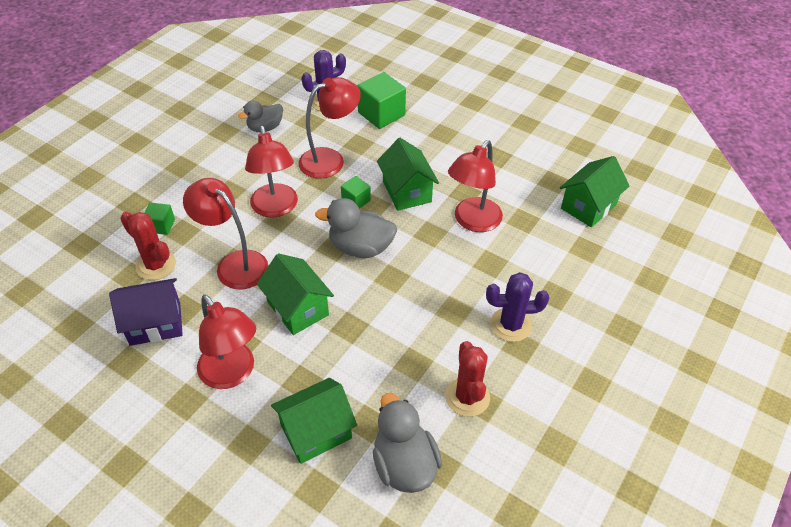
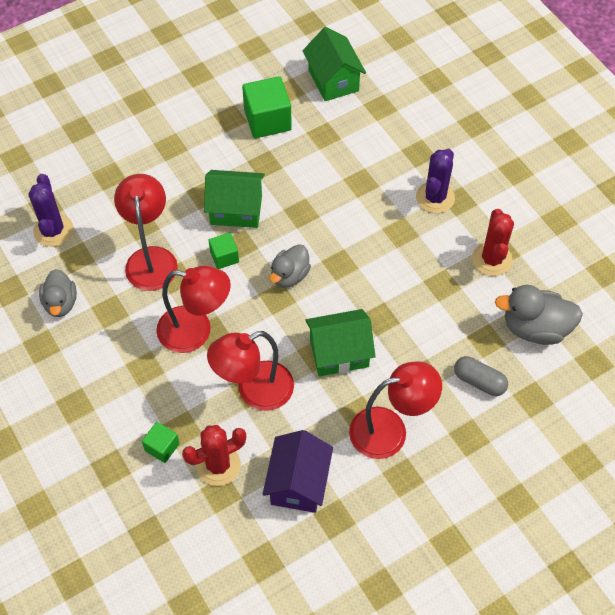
camera: 65 degrees left, 10 degrees up
(316, 432) = (479, 381): green house -> grey capsule
(360, 247) = (289, 275): grey duck -> grey duck, size x0.66
(381, 114) = (107, 187): green cube -> green cube (267, 120)
(467, 397) = (492, 259): red cactus -> red cactus turned 75 degrees clockwise
(472, 222) = (305, 174): red lamp -> none

